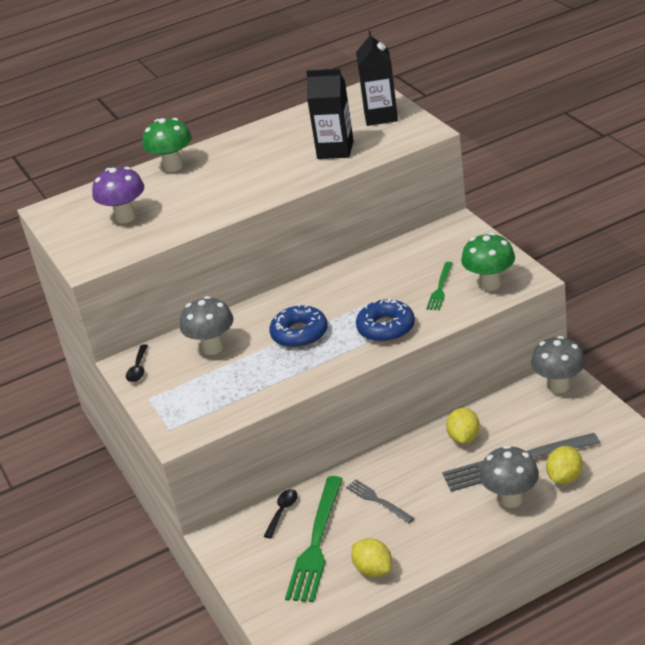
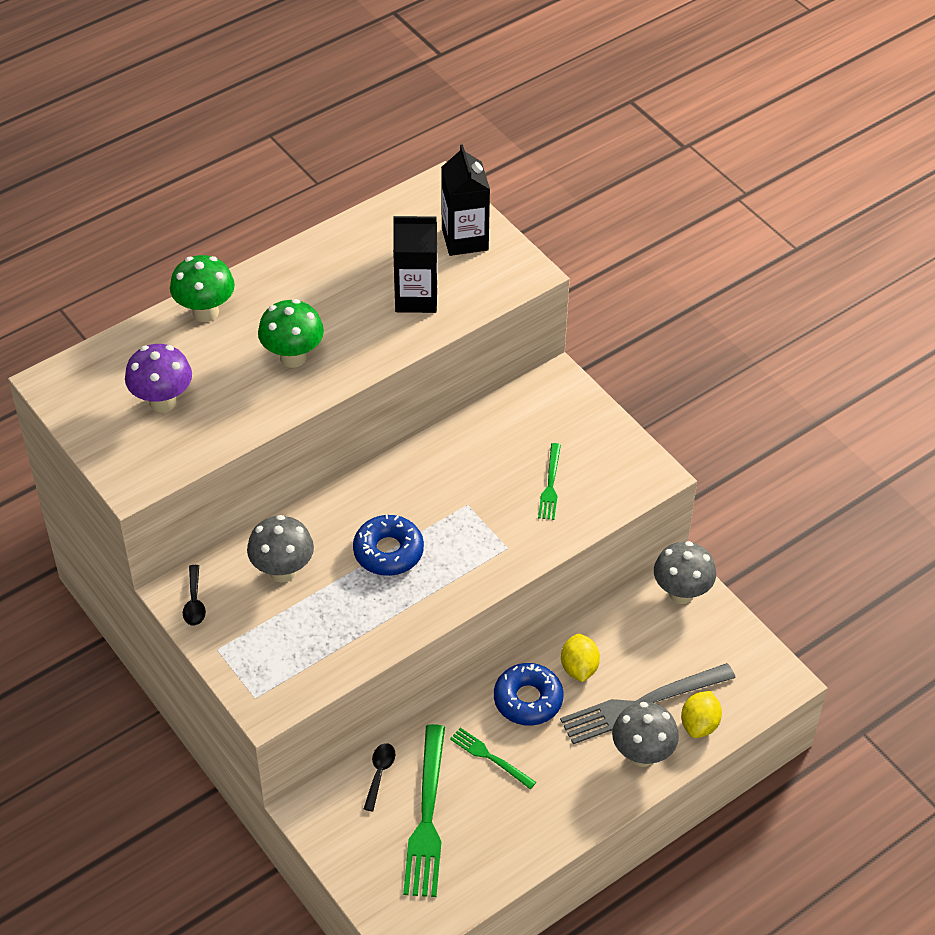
camera: 15 degrees left, 15 degrees up
(373, 570) = (498, 852): yellow lemon -> none
(378, 501) = (490, 757): grey fork -> green fork
(386, 328) = (493, 546): blue donut -> blue donut (528, 700)
(490, 284) = (609, 480): green mushroom -> green mushroom (293, 357)

